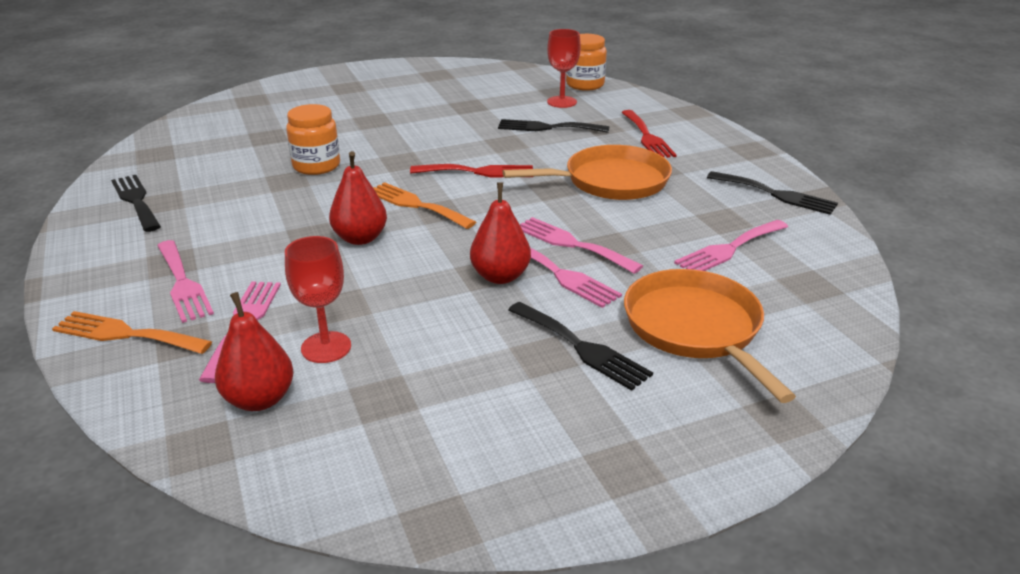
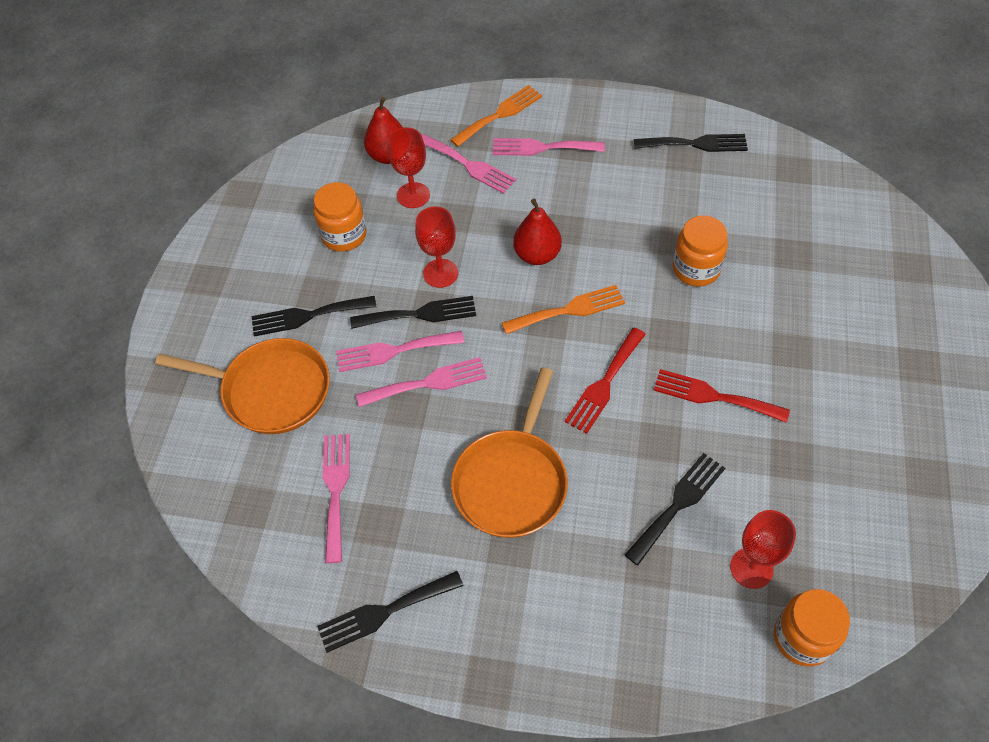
camera: 125 degrees right, 25 degrees up
(435, 283) = (440, 273): none -> red goblet
(438, 375) = (344, 235): none -> orange jar
(500, 276) = (420, 314): red pear -> black fork
(647, 137) = (591, 592): red fork -> red fork (713, 396)

